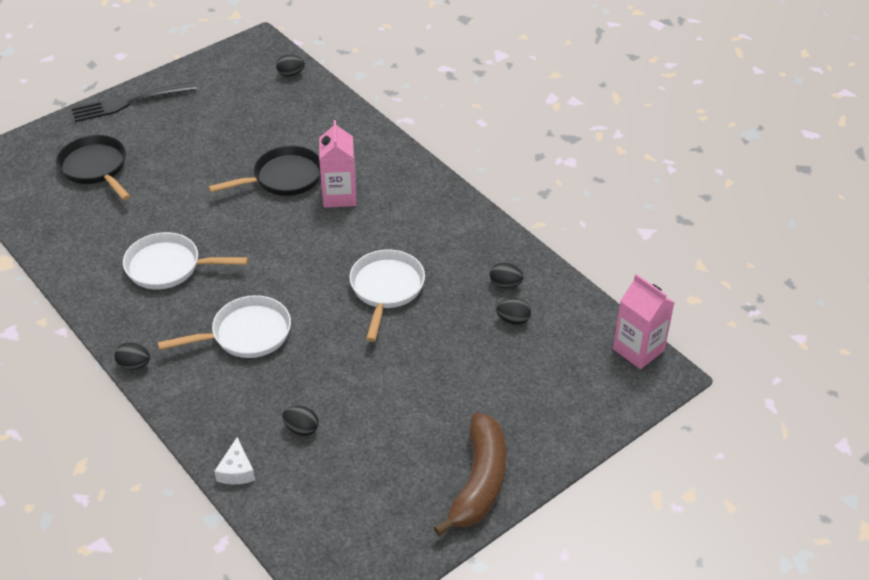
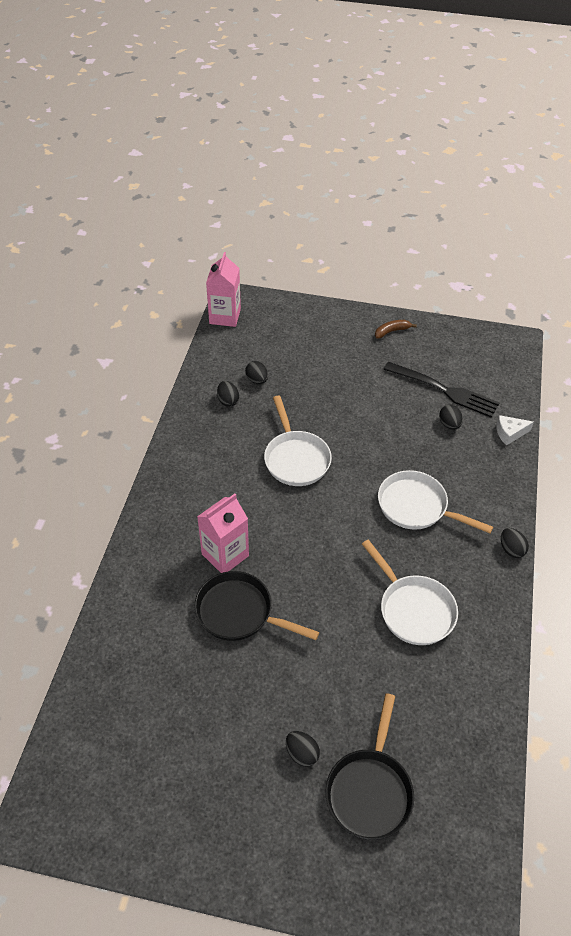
camera: 130 degrees left, 5 degrees up
(129, 103) = (250, 865): black fork -> black fork (444, 390)
(236, 471) = (509, 433): white cheese -> white cheese turned 150 degrees counterclockwise
(291, 74) = (75, 735): black egg -> black egg (302, 753)
(386, 289) = (295, 459): white pan -> white pan turned 75 degrees counterclockwise
(479, 482) = (391, 331): brown banana -> brown banana, size x0.45

